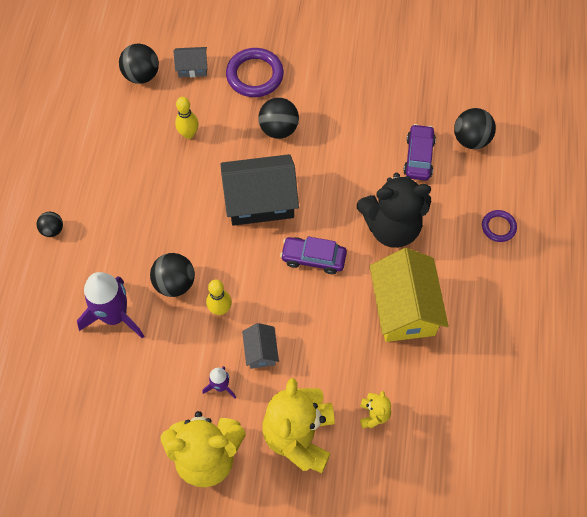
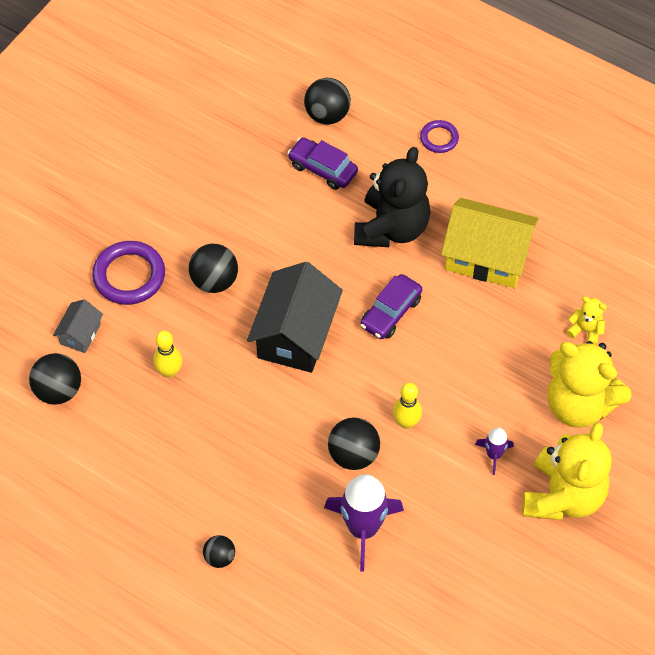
camera: 65 degrees left, 5 degrees down
(261, 351) = (472, 403): grey house -> none

